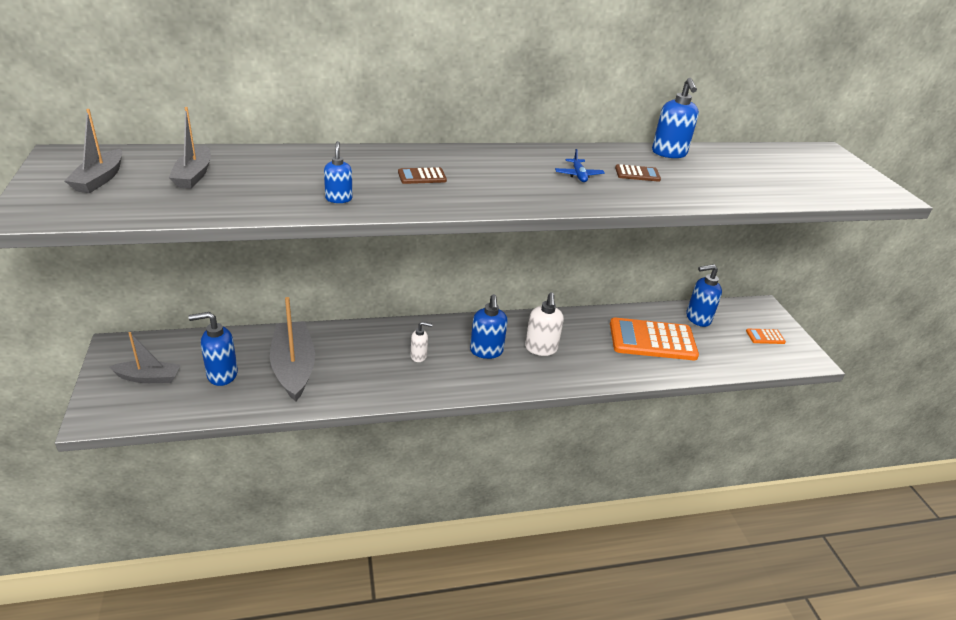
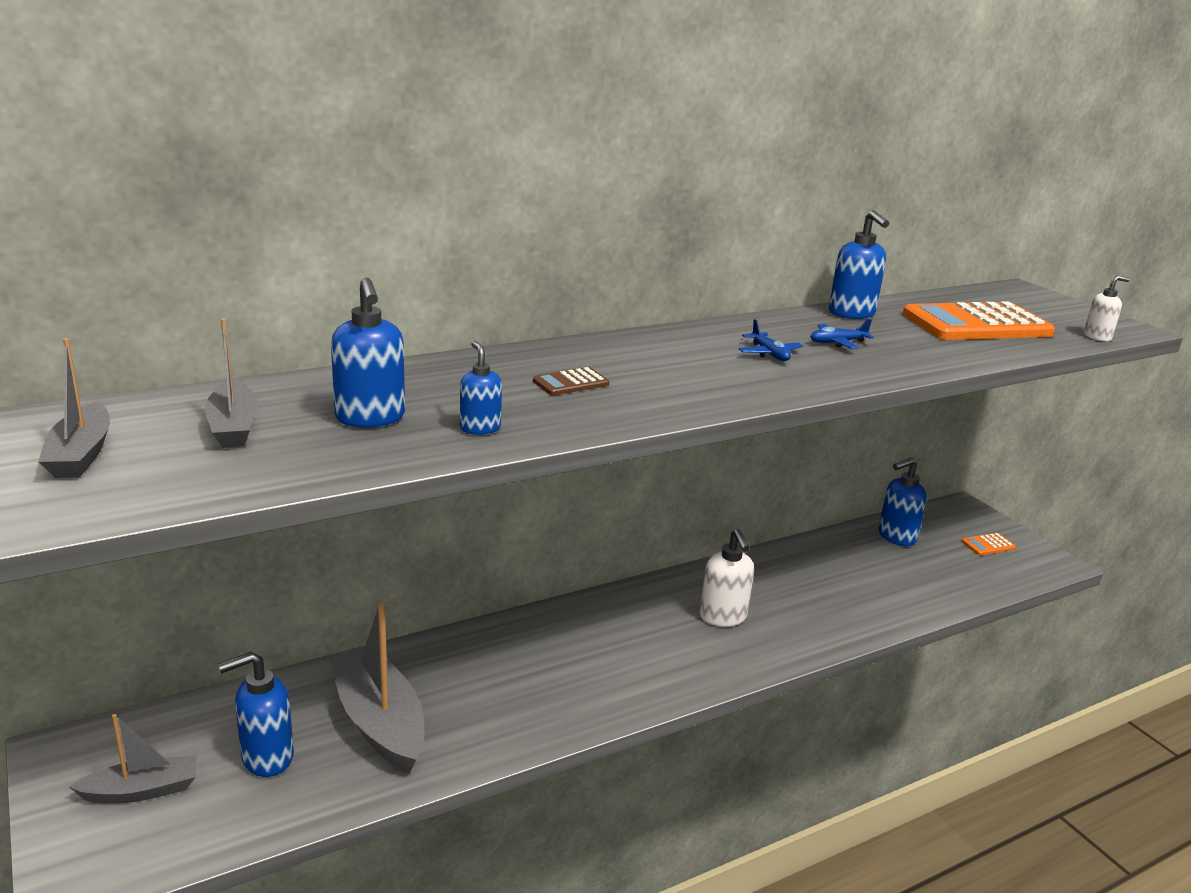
camera: 15 degrees left, 10 degrees down
(419, 356) = (560, 663): white soap dispenser -> white soap dispenser (1097, 337)
(486, 351) = (651, 636): blue soap dispenser -> blue soap dispenser (370, 418)
(637, 174) = (837, 343): brown calculator -> blue plane
(652, 340) = (858, 576): orange calculator -> orange calculator (976, 324)

